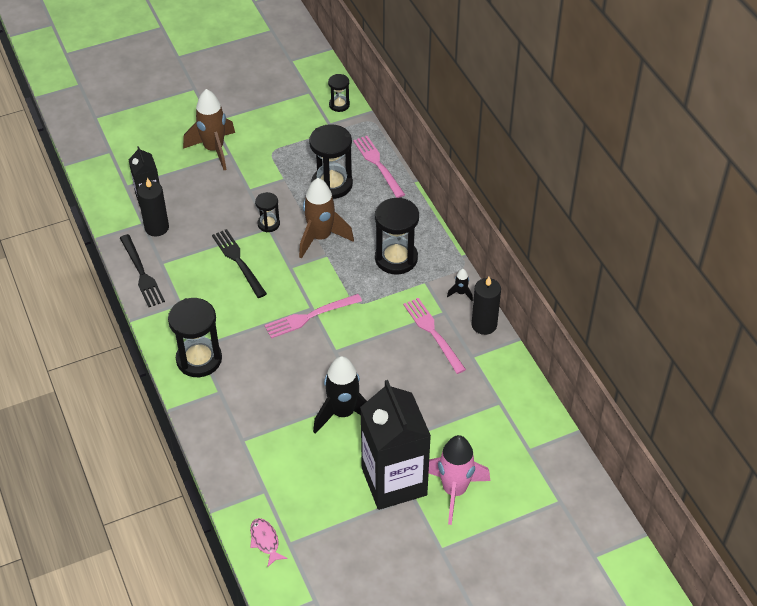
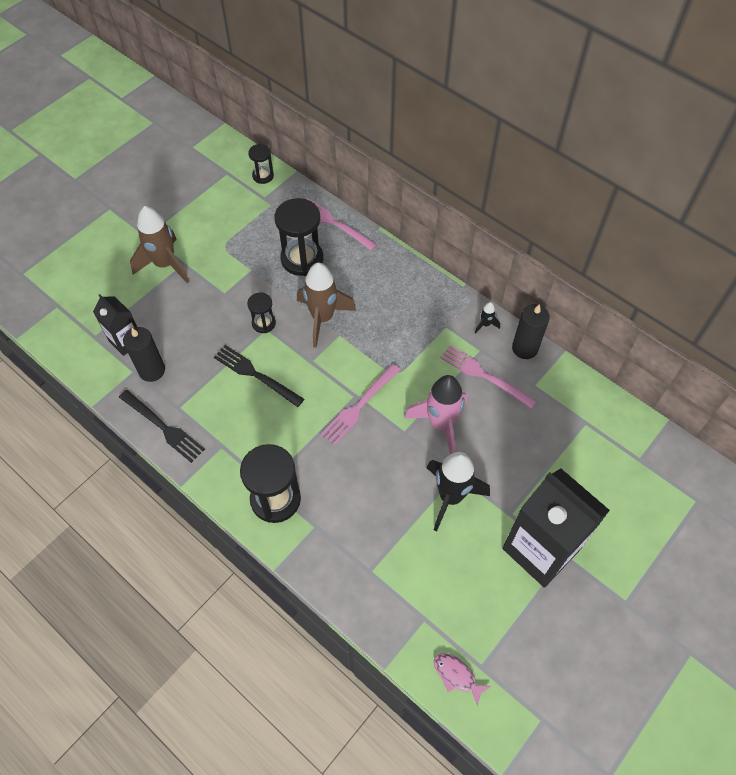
camera: 25 degrees left, 10 degrees up
(396, 258) = (406, 312): black hourglass -> none
(454, 491) = (601, 533): pink rocket -> pink rocket (440, 424)

